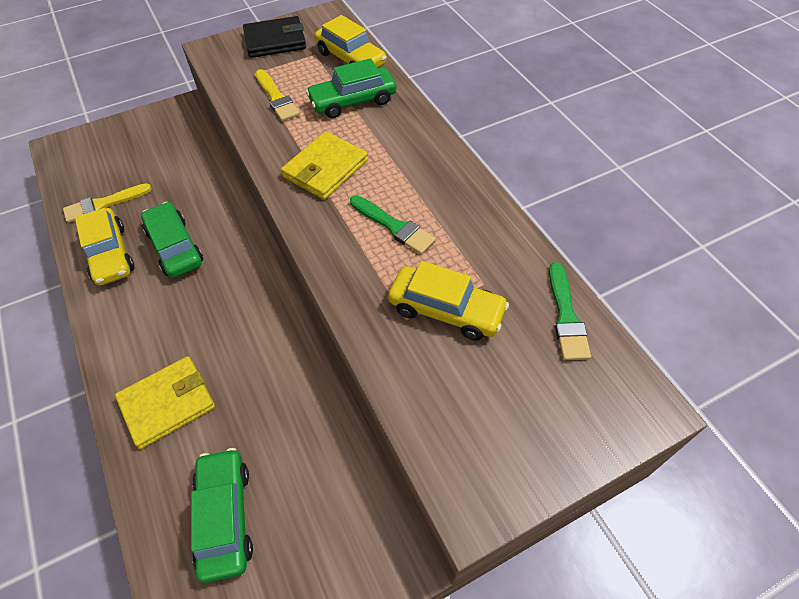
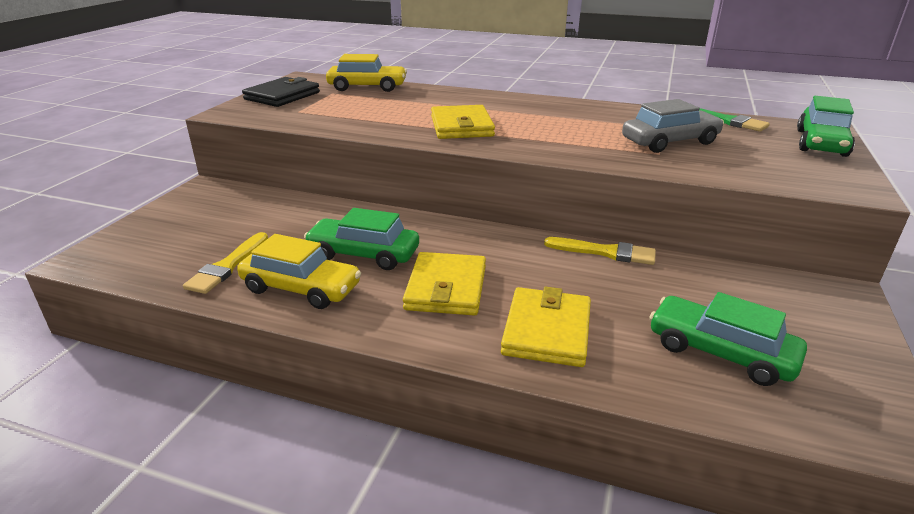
camera: 45 degrees left, 25 degrees down
(172, 317) = (446, 288): none -> yellow wallet
(276, 98) = (347, 114): yellow brush -> yellow brush (605, 252)
(353, 101) = (412, 100): green car -> green car (821, 143)
(394, 226) = (564, 129): green brush -> none
(446, 310) = (670, 142): yellow car -> grey car

